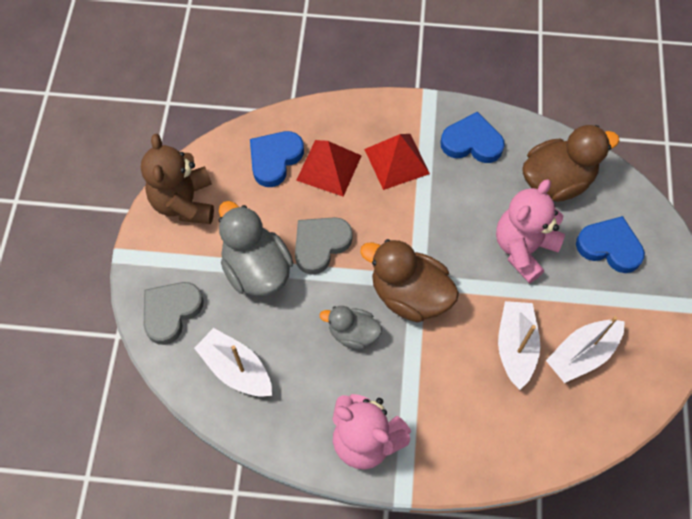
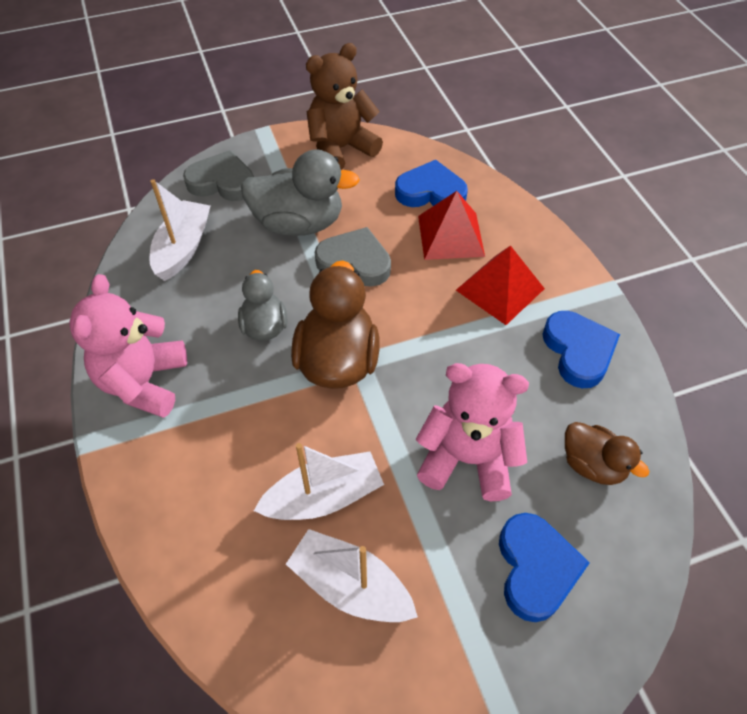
camera: 65 degrees right, 10 degrees down
(256, 269) = (299, 223): grey duck -> grey duck turned 60 degrees clockwise
(556, 181) = (592, 465): brown duck -> brown duck, size x0.59

